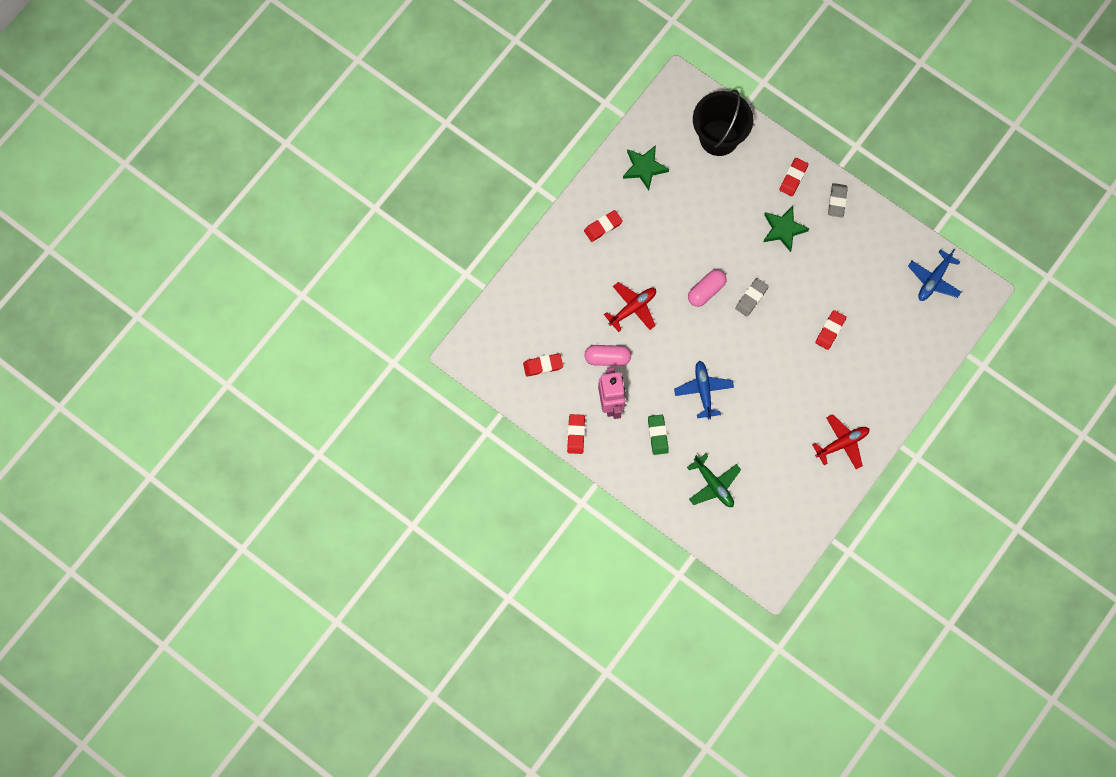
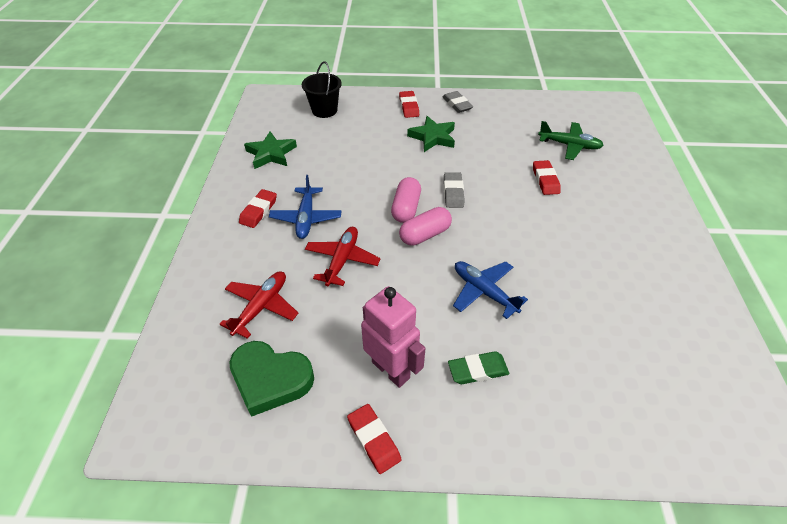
camera: 35 degrees left, 25 degrees down
(543, 366) = (270, 379): red eraser -> green heart
(607, 358) = (349, 323): pink capsule -> pink capsule (425, 234)
(658, 435) = (477, 370): green eraser -> green eraser turned 60 degrees counterclockwise
(713, 484) = (593, 384): green plane -> green plane (569, 145)
(719, 137) = (324, 110): black bucket -> black bucket, size x0.64
(842, 443) = (661, 257): red plane -> red plane (261, 307)
(933, 280) = (580, 113): blue plane -> blue plane (306, 218)

